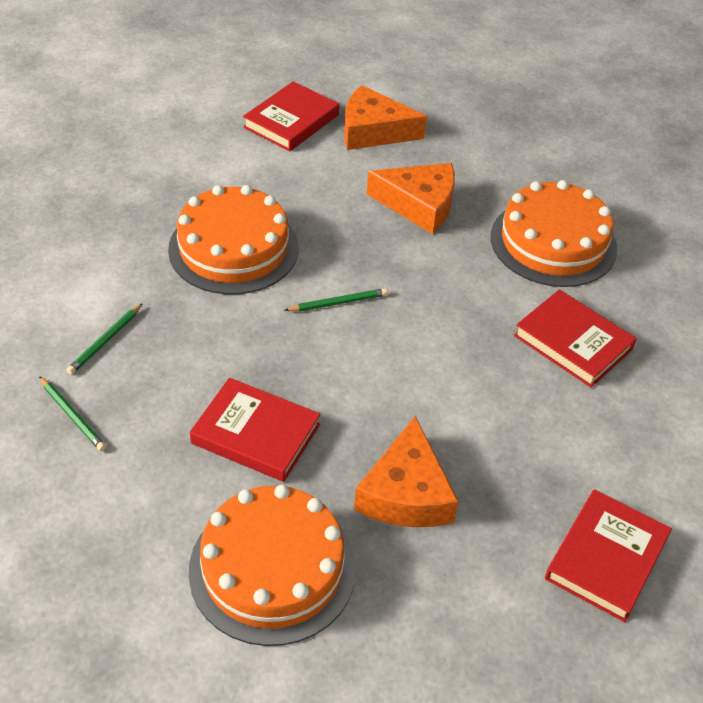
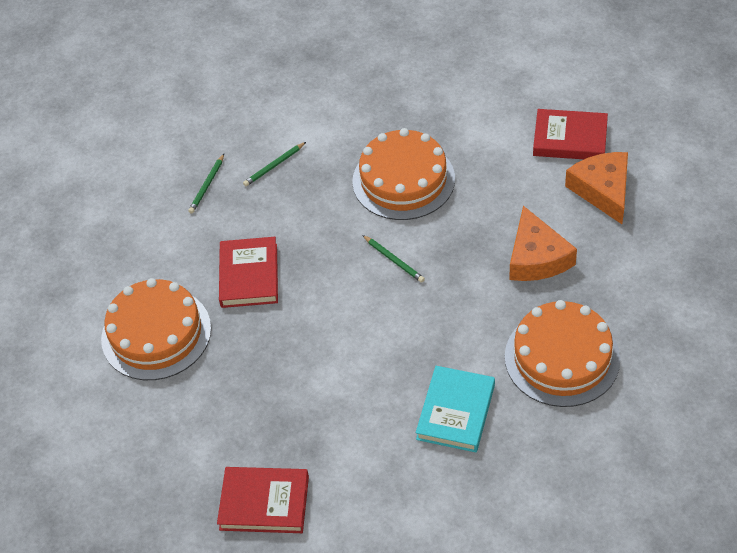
camera: 70 degrees right, 5 degrees up
(105, 341) = (274, 165): green pencil -> green pencil turned 45 degrees counterclockwise
(406, 493) = (251, 372): orange cheese -> none
(573, 342) = (455, 412): red book -> turquoise book

